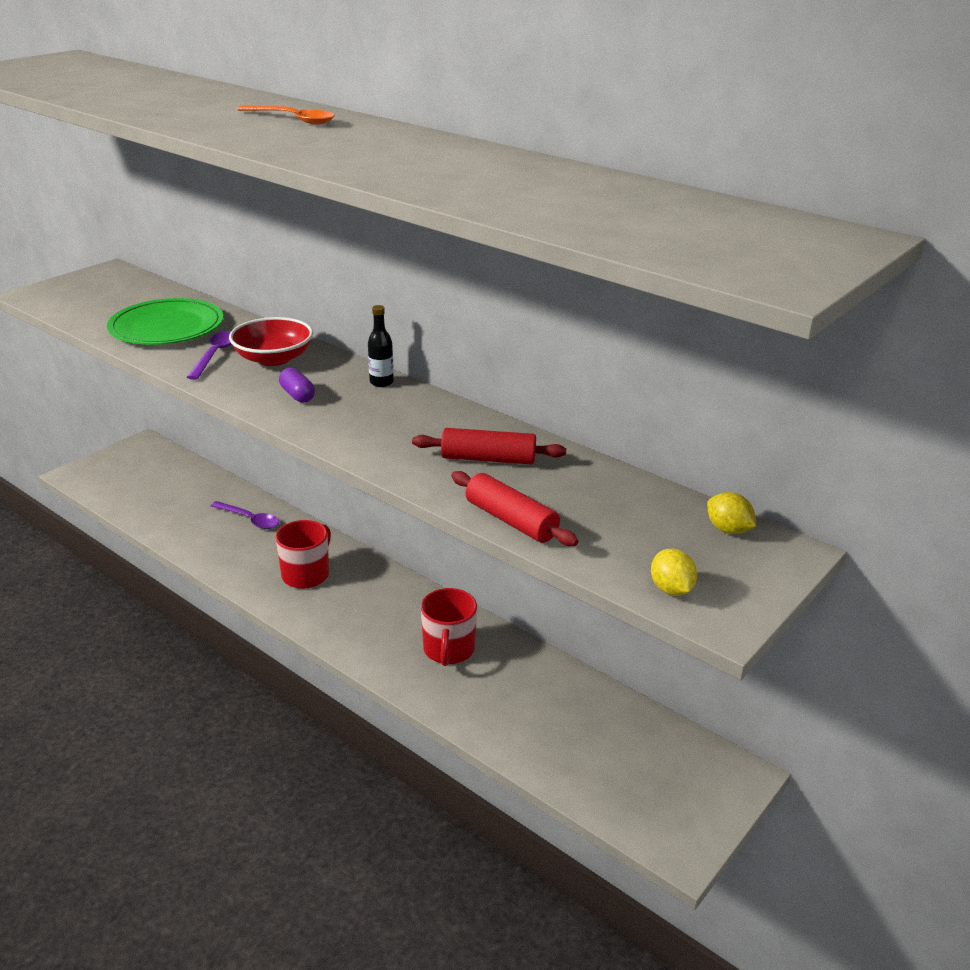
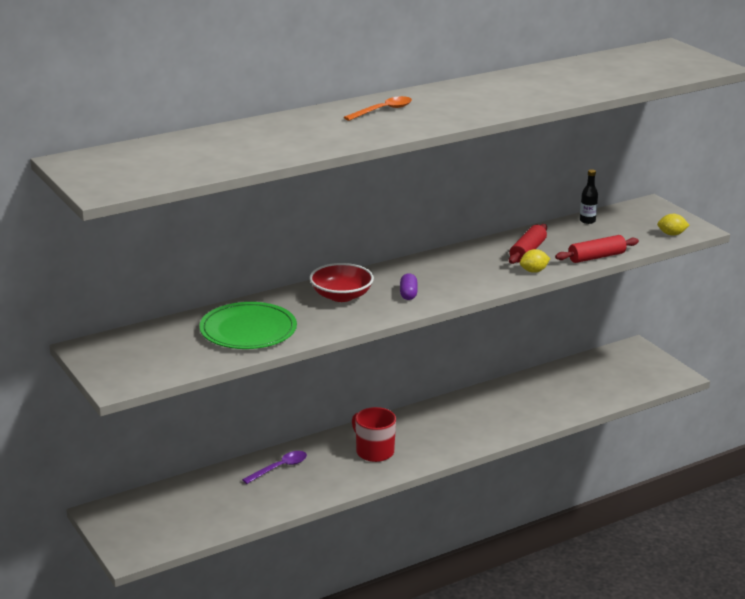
camera: 70 degrees left, 5 degrees down
(215, 355) = (319, 315): purple spoon -> none
(297, 395) = (408, 294): purple capsule -> purple capsule turned 75 degrees counterclockwise
(381, 382) = (406, 266): black bottle -> black bottle (587, 221)
(449, 650) = (491, 410): red mug -> none
(728, 529) = (627, 211): yellow lemon -> yellow lemon (534, 271)

